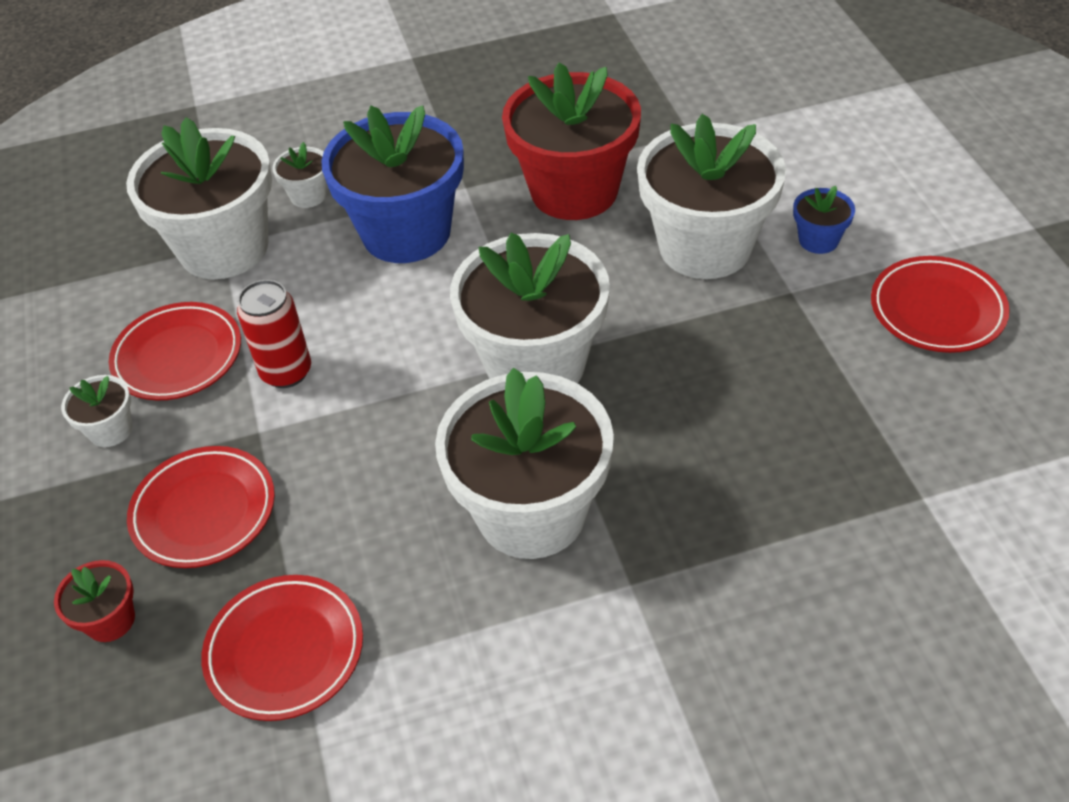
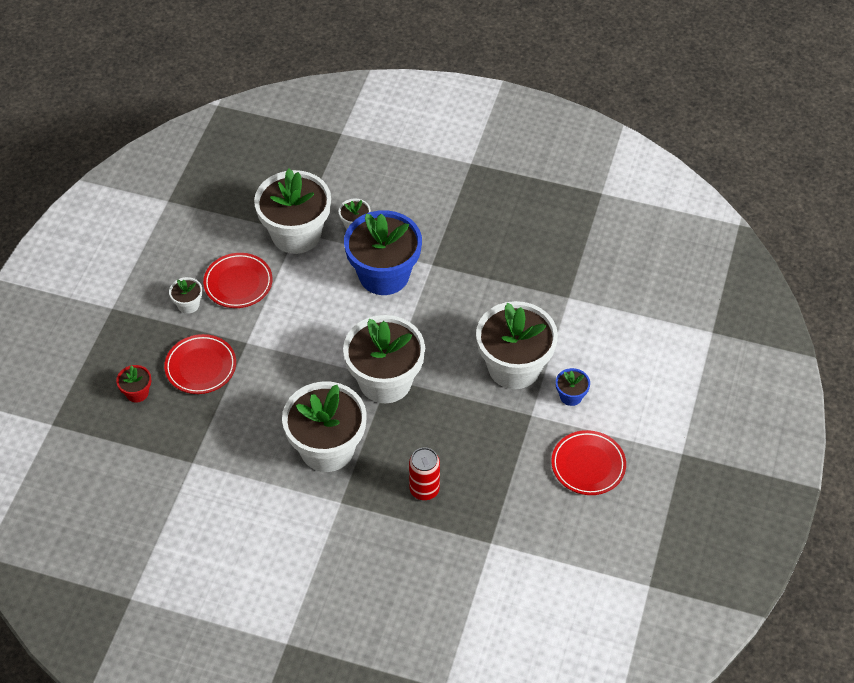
camera: 30 degrees right, 5 degrees up
(285, 651) = (192, 446): red plate -> none
(286, 372) = (277, 319): red can -> red can (424, 489)
(574, 191) = (481, 298): red flower pot -> none

